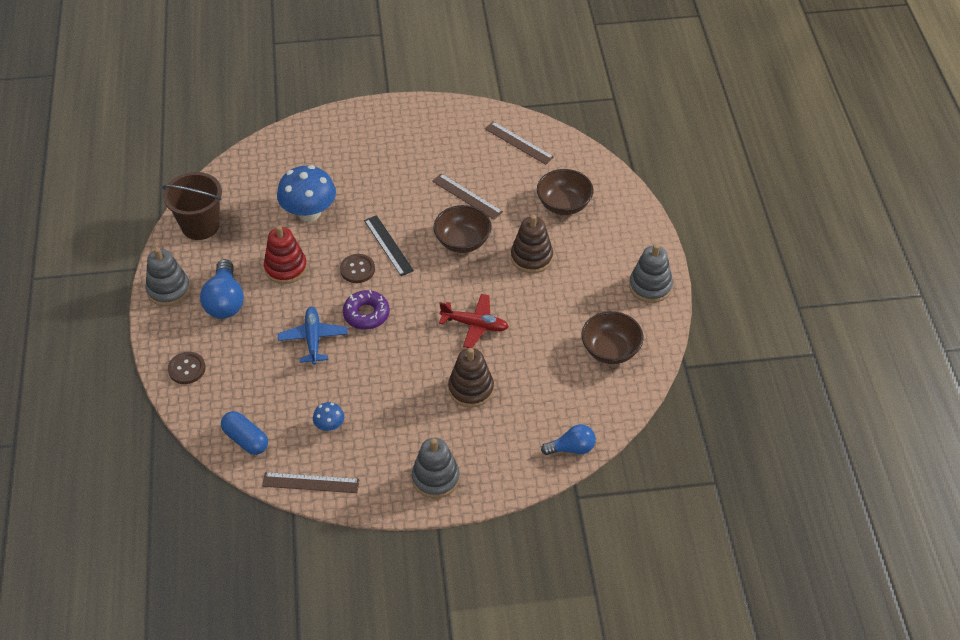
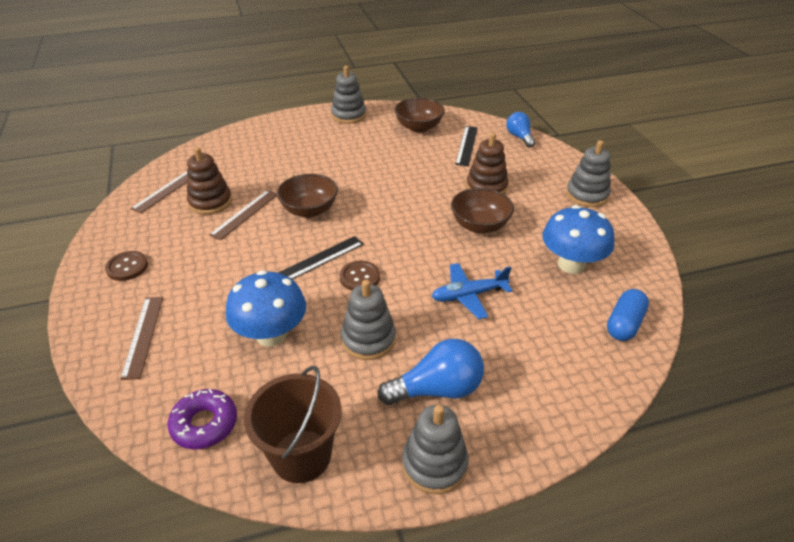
camera: 100 degrees left, 10 degrees down
(187, 369) = (559, 404): brown button -> brown button (127, 267)
(286, 268) = (368, 339): red stacking toy -> grey stacking toy
(310, 483) = (642, 266): brown ruler -> brown ruler (143, 336)
(329, 426) = (571, 264): blue mushroom -> blue mushroom, size x2.09
(366, 314) = (421, 261): purple donut -> purple donut (204, 424)
(475, 325) = (414, 192): red plane -> none
(531, 257) = (325, 170): brown stacking toy -> brown stacking toy (210, 202)
(560, 389) = (466, 145): none -> black ruler
(564, 204) = (257, 158): brown bowl -> brown bowl (480, 225)

